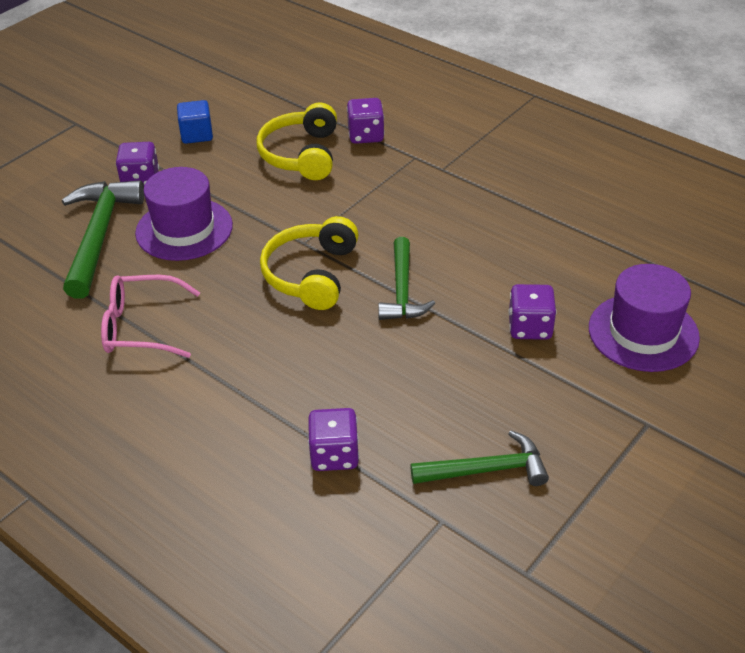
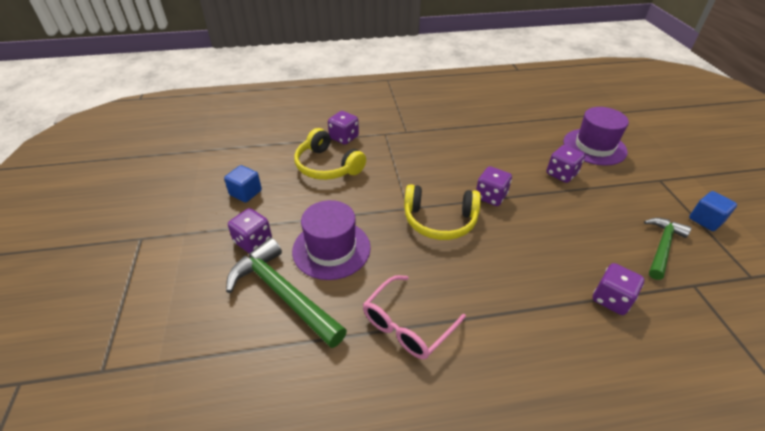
camera: 50 degrees left, 0 degrees up
(311, 274) = (439, 220): yellow headphones -> yellow headphones turned 45 degrees counterclockwise
(402, 290) = (490, 196): green hammer -> purple dice
(605, 497) = (705, 220): none -> blue cube

